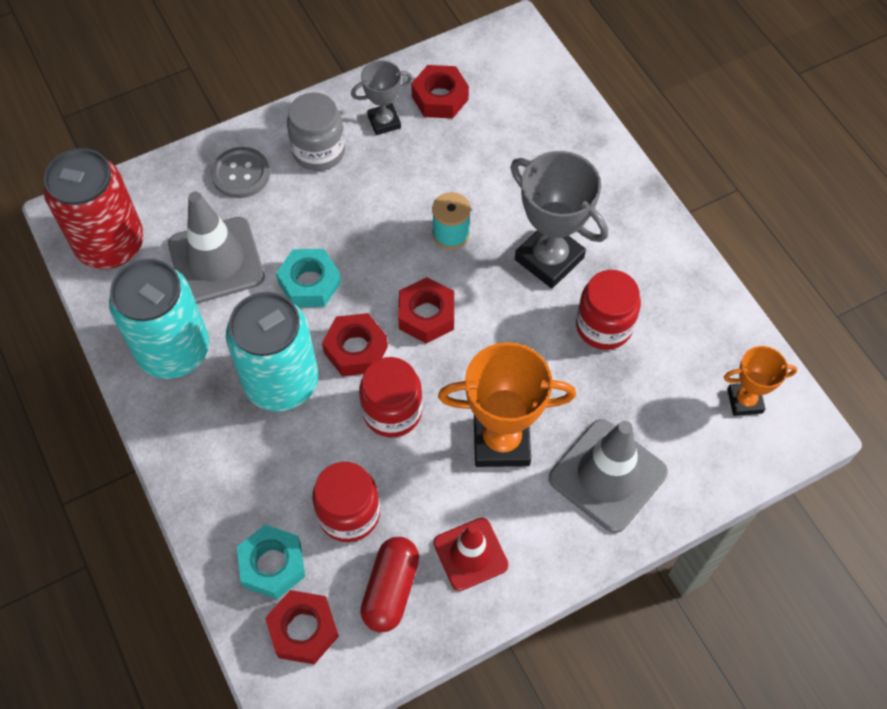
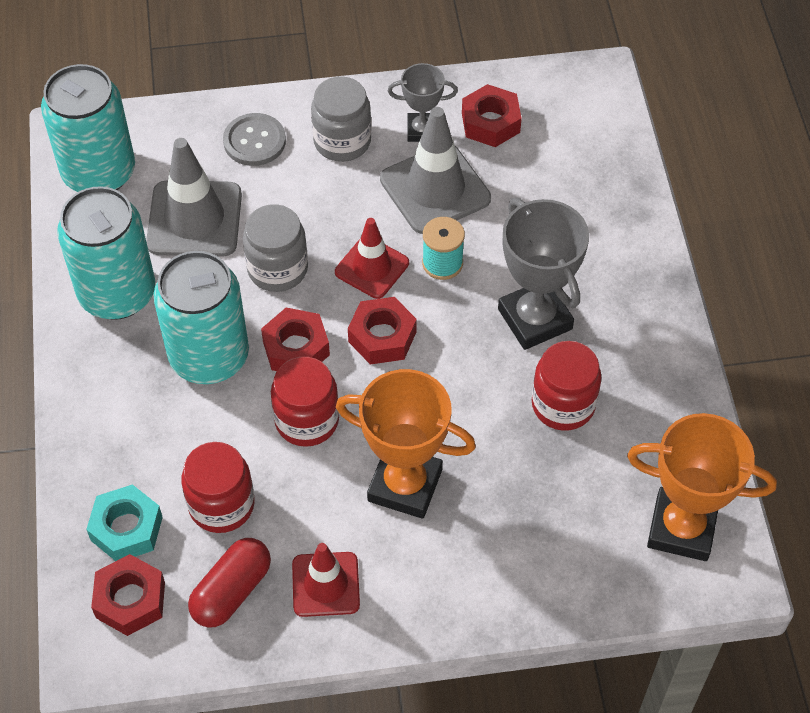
camera: 20 degrees right, 5 degrees down
(111, 244) = (99, 173): red can -> turquoise can
(309, 283) = (277, 269): turquoise nut -> grey jar
(392, 256) = (372, 267): none -> red traffic cone
(607, 475) = (500, 555): grey traffic cone -> grey traffic cone (435, 189)
(744, 401) = (681, 528): orange trophy -> orange trophy, size x1.76

